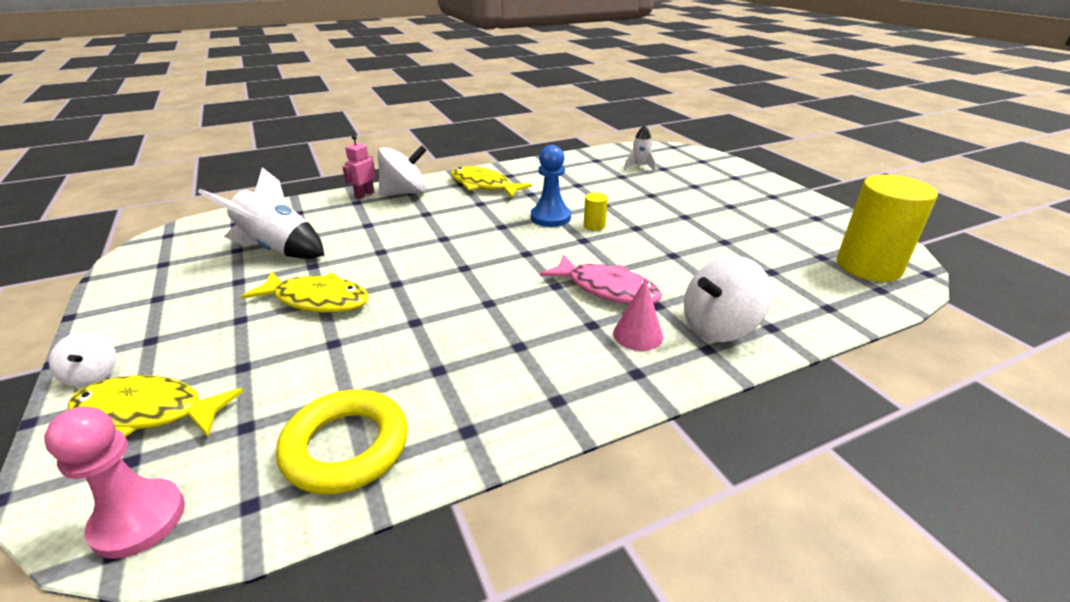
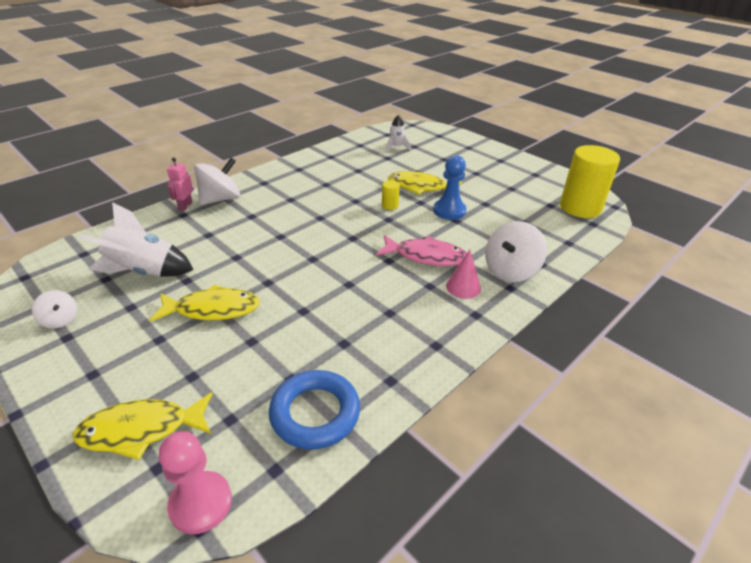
camera: 20 degrees left, 5 degrees up
(93, 375) = (66, 414): white spinning top -> white spinning top (60, 320)
(346, 447) = (315, 413): yellow ring -> blue ring
(483, 185) = (283, 182): yellow fish -> yellow fish (420, 187)
(550, 217) = (353, 203): blue pawn -> blue pawn (449, 211)

